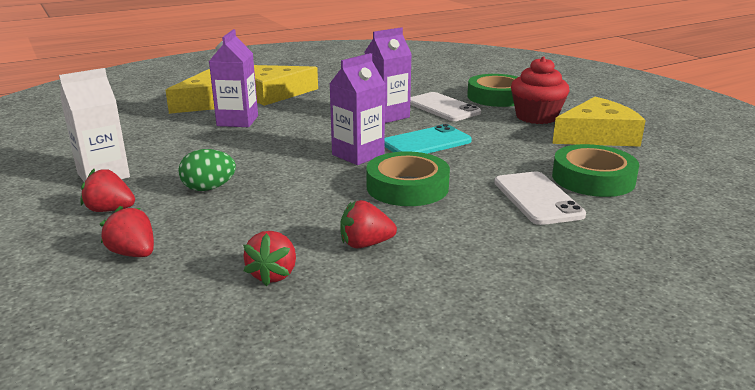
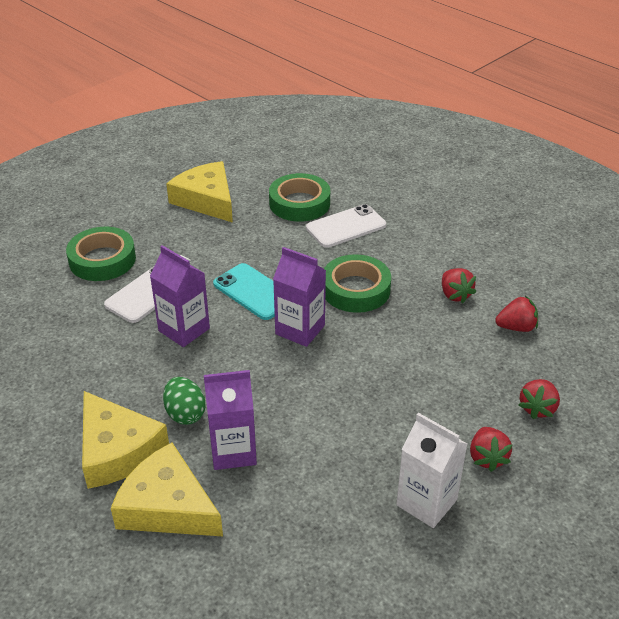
camera: 105 degrees left, 15 degrees up
(209, 188) = (415, 407): green egg -> green egg (185, 414)
(536, 117) = (164, 232): red cupcake -> none

